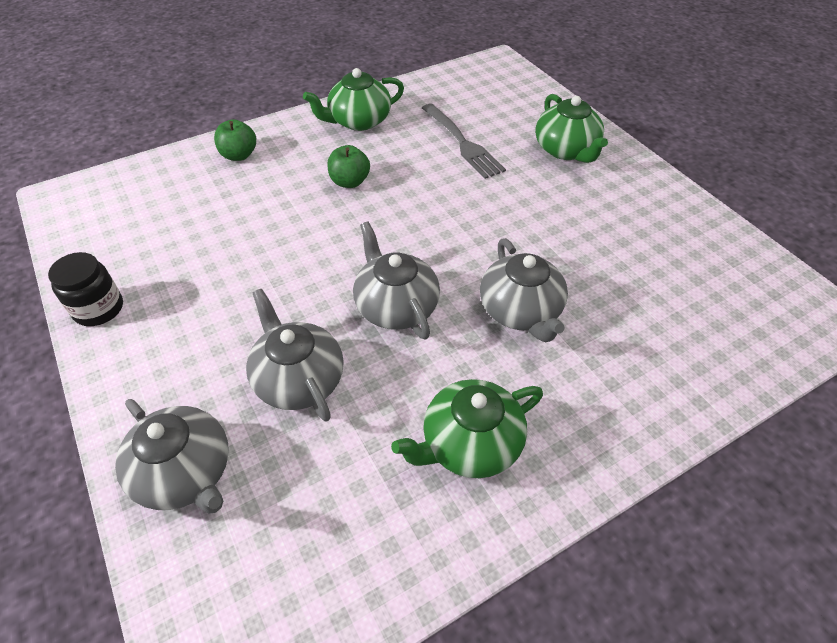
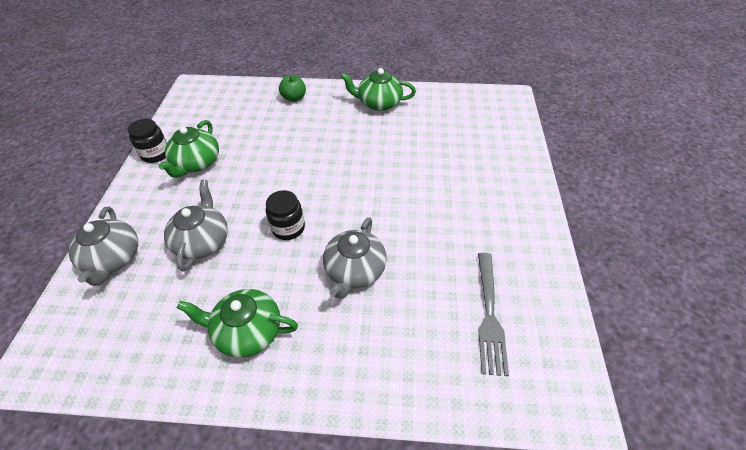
camera: 35 degrees right, 0 degrees up
(350, 182) = (336, 140): green apple -> none
(395, 306) = (288, 228): grey teapot -> black jar
(461, 142) = (429, 143): grey fork -> grey fork (489, 314)
(566, 150) = (496, 179): green teapot -> green teapot (196, 163)

